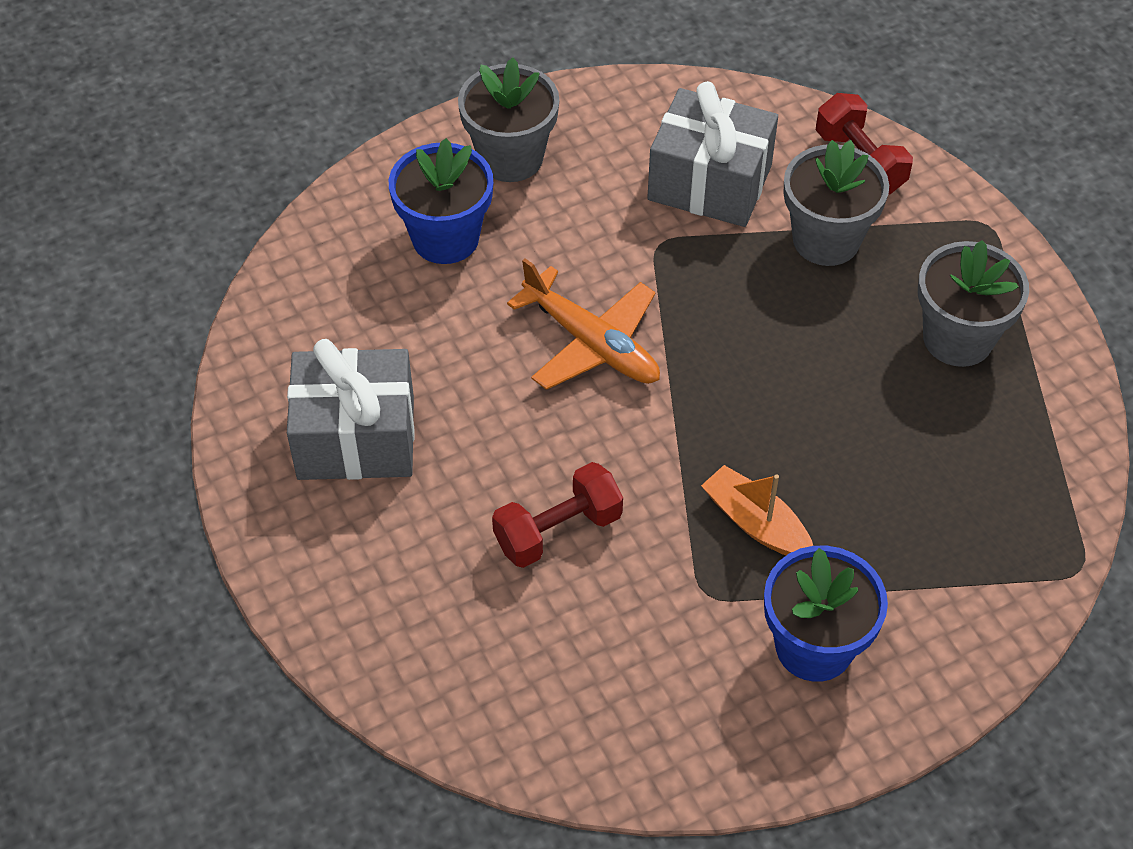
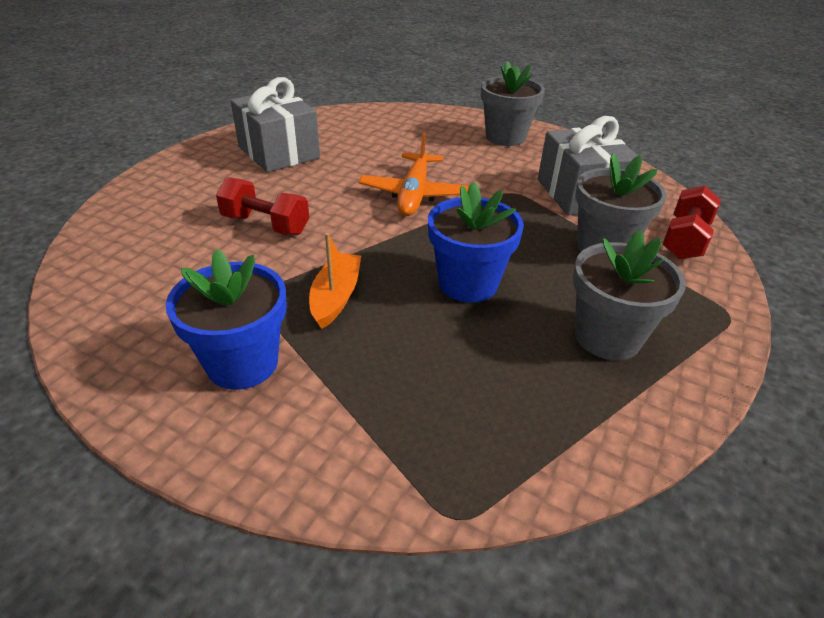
camera: 55 degrees right, 15 degrees down
(445, 238) = (431, 137): blue flower pot -> blue flower pot (468, 284)

